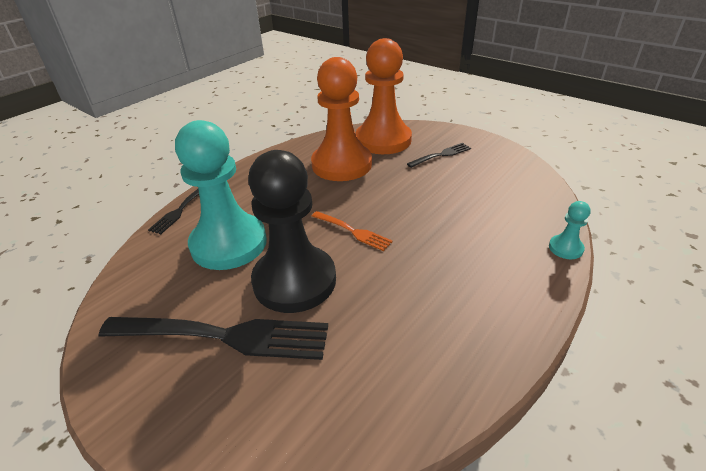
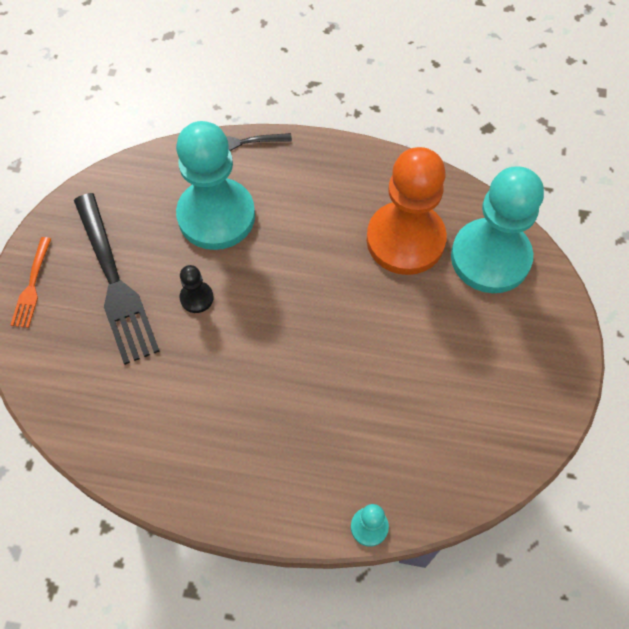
camera: 60 degrees right, 25 degrees up
(294, 281) = (196, 298): black pawn -> black pawn, size x0.41
(352, 231) = (289, 310): orange fork -> orange fork (32, 285)
(383, 140) = (490, 258): orange pawn -> turquoise pawn
(441, 155) = (493, 339): black fork -> none

